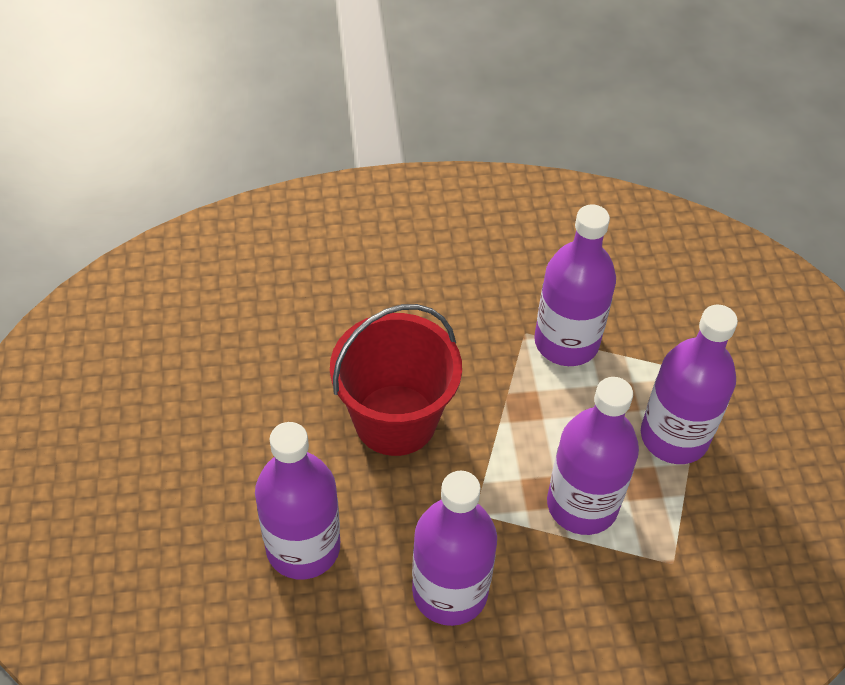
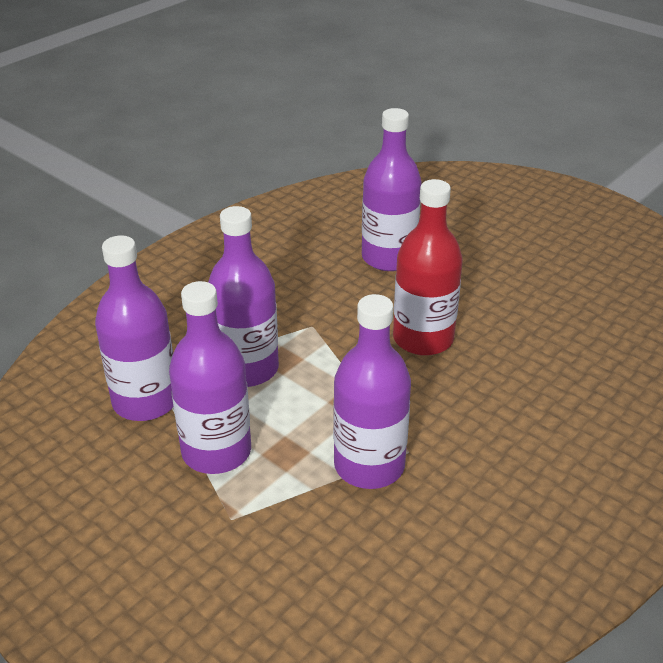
camera: 140 degrees right, 15 degrees down
(395, 420) = (423, 339): red bucket -> red bottle
(450, 591) = (284, 285): purple bottle -> purple bottle (145, 401)

